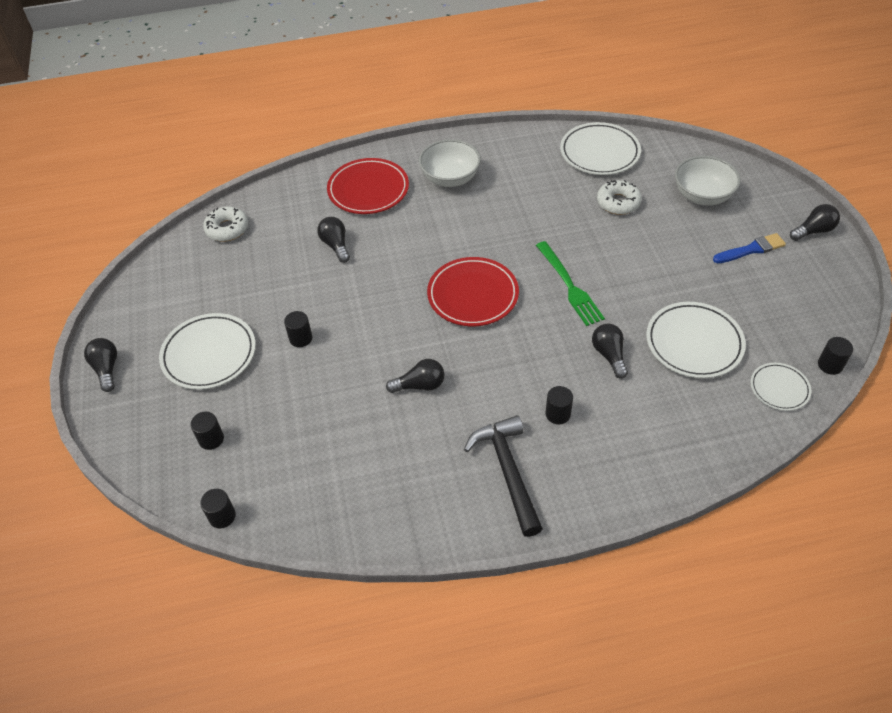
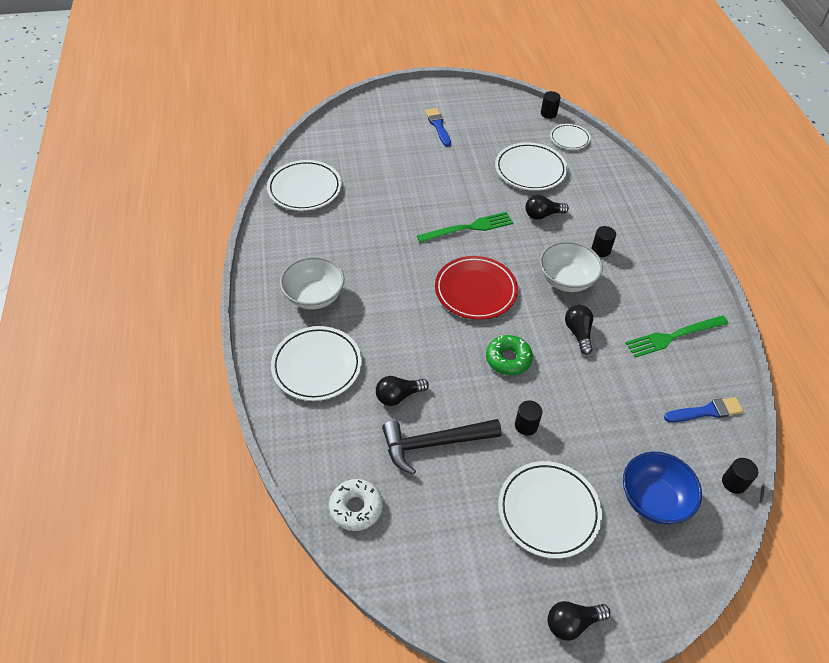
camera: 90 degrees left, 0 degrees up
(211, 439) = (653, 499): black cylinder -> blue bowl
(313, 502) = (706, 411): none -> blue brush
(368, 190) = (317, 366): red plate -> white plate
(381, 324) = (508, 359): none -> green donut
(421, 481) = (673, 336): none -> green fork
(508, 471) = (656, 283): black hammer -> black hammer (434, 443)
(618, 202) = (373, 186): white donut -> none
(702, 196) = (374, 139): white bowl -> white bowl (566, 280)
(813, 231) = (423, 94): black light bulb -> none

